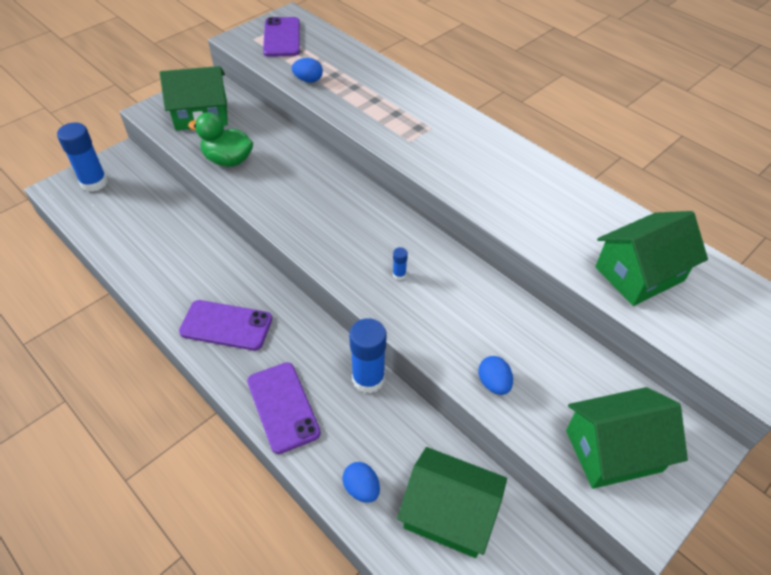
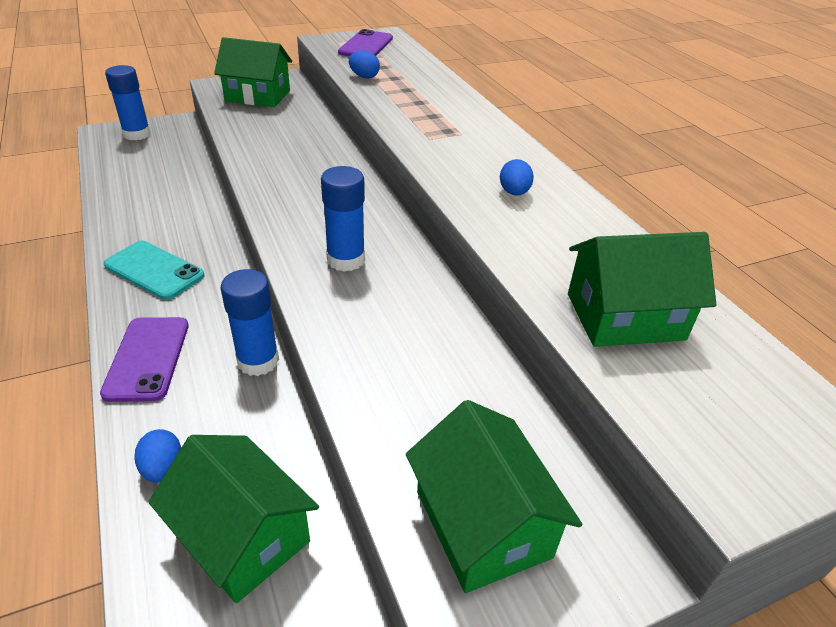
camera: 20 degrees right, 10 degrees down
(226, 325) = (154, 270): purple phone -> turquoise phone
(228, 160) = (252, 131): green duck -> none
(399, 274) = (346, 260): blue glue stick -> blue glue stick, size x2.31
(493, 383) = (375, 394): blue egg -> blue egg (514, 193)
(613, 450) = (483, 523): green house -> green house turned 60 degrees clockwise

